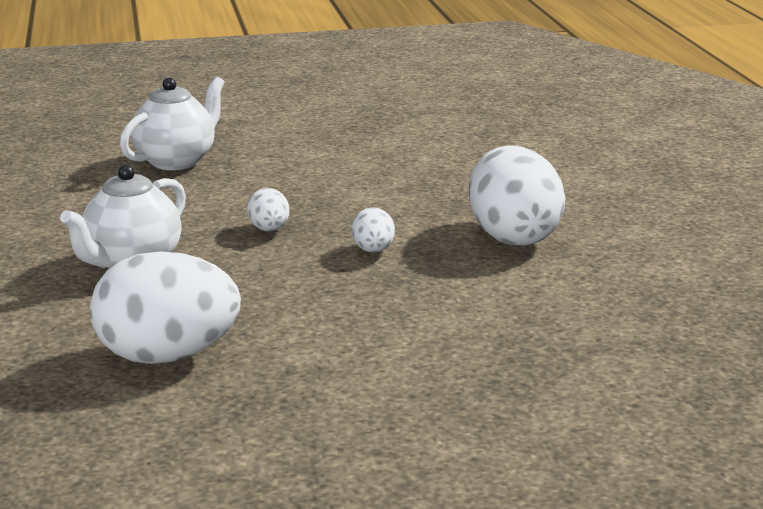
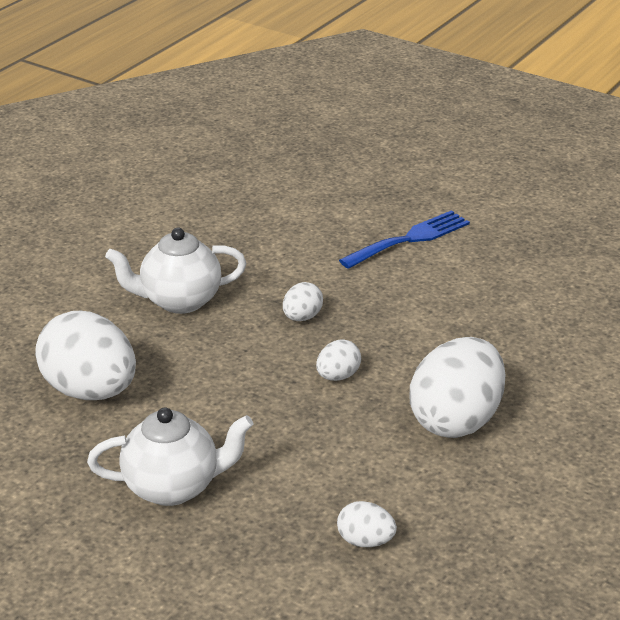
camera: 45 degrees right, 10 degrees up
(176, 161) = (342, 217): white teapot -> white teapot (173, 487)
(263, 154) = (410, 239): none -> blue fork
(596, 330) = (365, 541): none -> white egg

